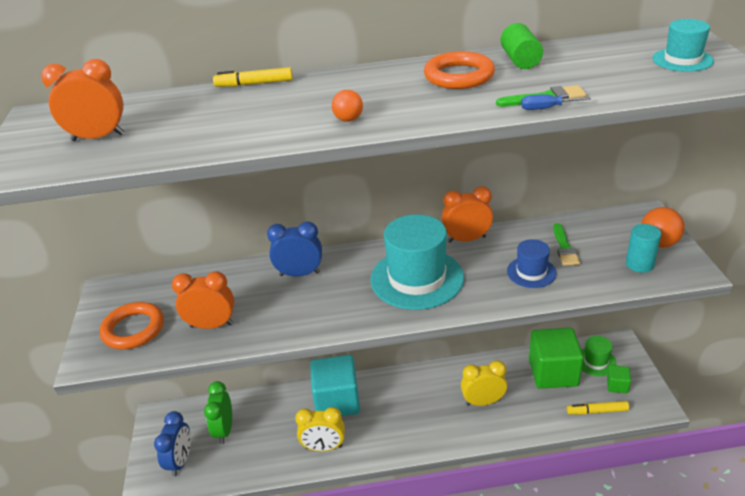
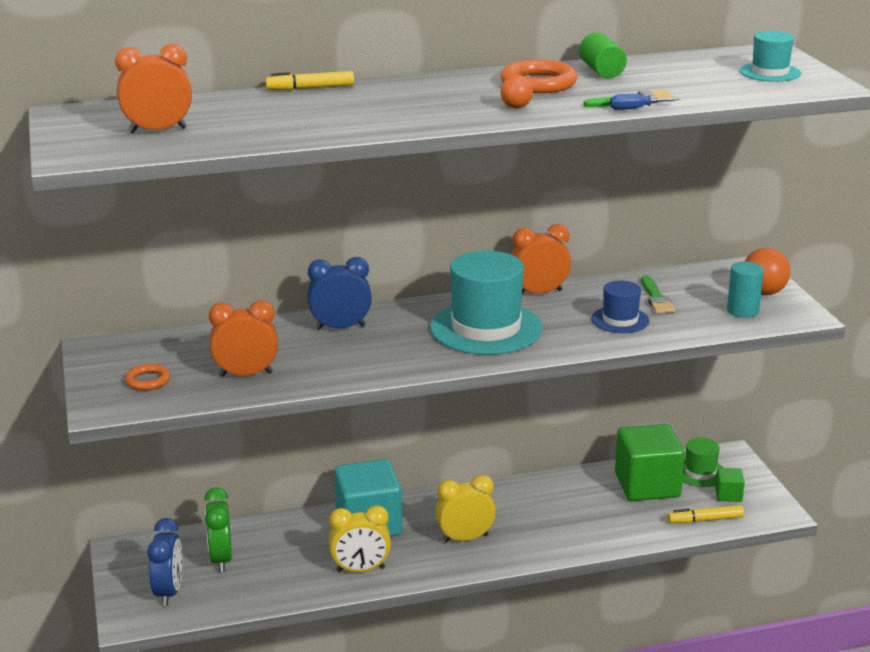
camera: 10 degrees left, 10 degrees down
(133, 329) = (148, 380): orange ring -> orange ring, size x0.58
(348, 119) = (431, 117): orange ball -> orange ball (516, 107)
(483, 402) = (561, 517): yellow clock -> yellow clock (465, 538)

